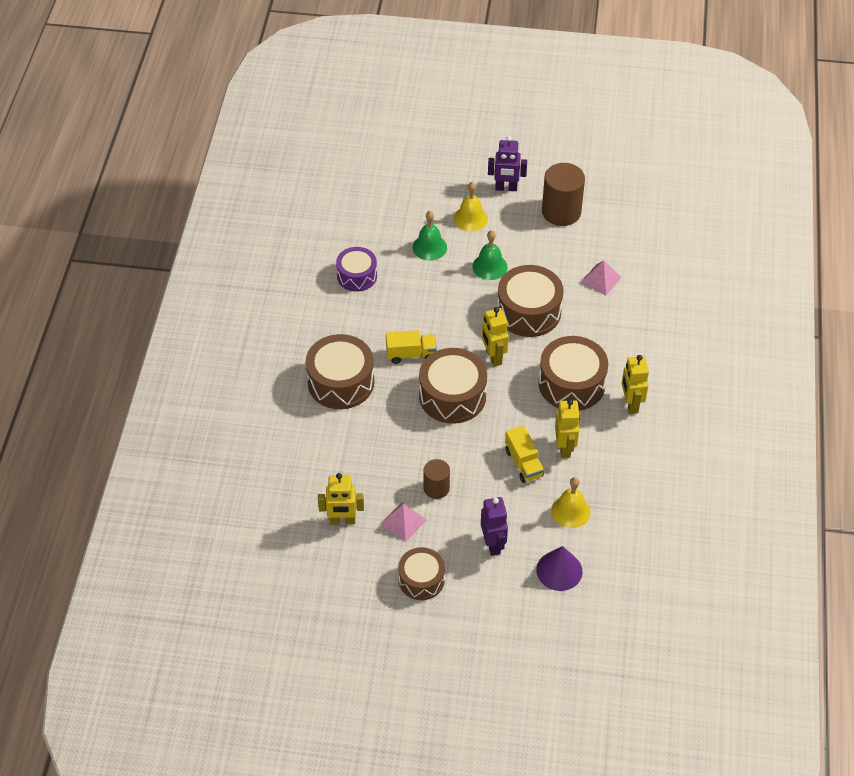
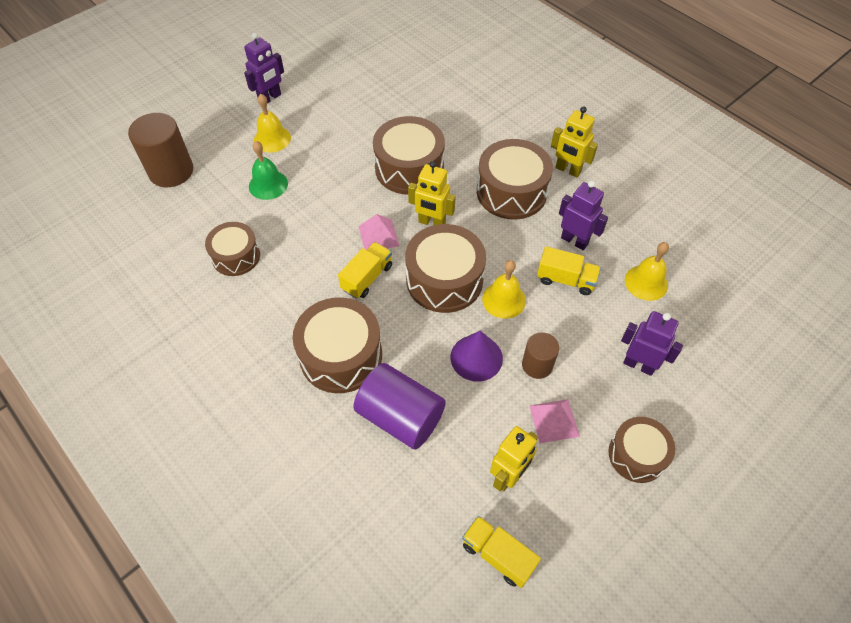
camera: 50 degrees left, 5 degrees up
(287, 546) = (498, 555): none -> yellow truck
(329, 441) = (400, 417): none -> purple cylinder
(357, 276) = (236, 256): purple drum -> brown drum
(470, 438) = (504, 300): none -> yellow bell
(489, 266) = (335, 161): green bell -> none
(559, 570) = (706, 334): purple cone -> purple cone (476, 357)
(561, 212) = (334, 84): brown cylinder -> brown cylinder (171, 171)
(565, 448) = (574, 241): yellow robot -> purple robot
(601, 279) = (426, 106): pink pyramid -> pink pyramid (378, 236)

